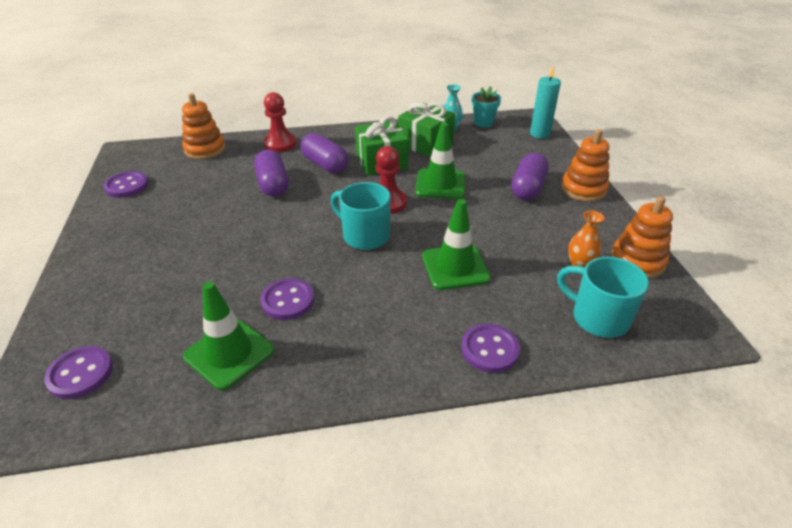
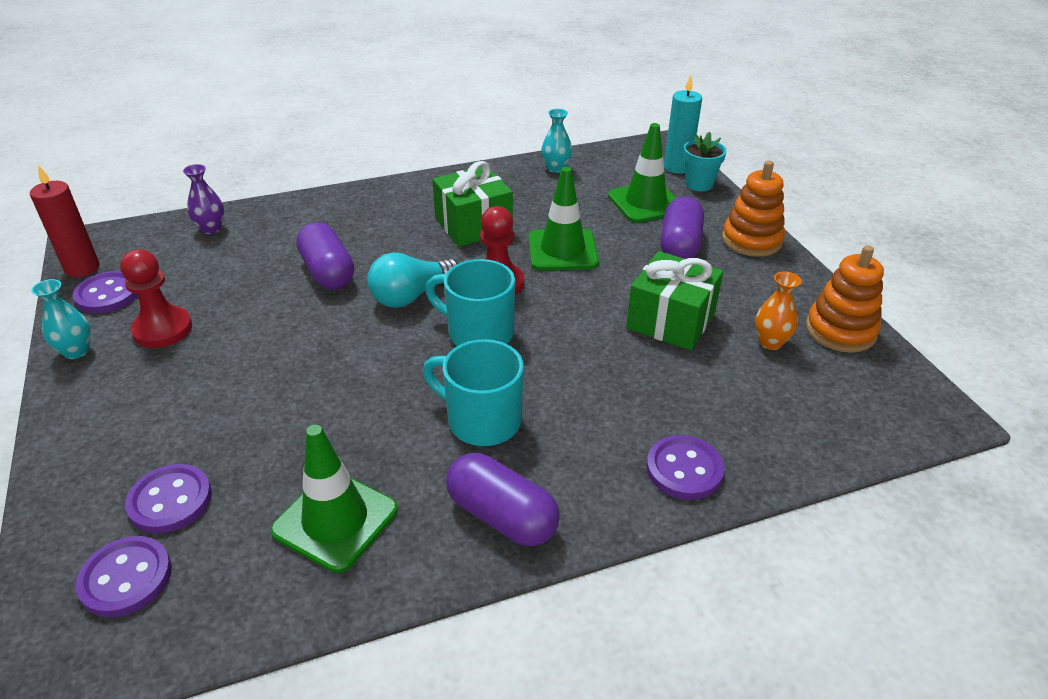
camera: 10 degrees left, 0 degrees up
(96, 220) = (76, 351): none -> turquoise vase
(116, 168) = (82, 268): none -> red candle
(205, 149) = (211, 228): orange stacking toy -> purple vase
(280, 144) = (321, 211): red pawn -> red pawn (163, 329)
(287, 300) = (396, 436): purple button -> purple button (170, 500)
(325, 165) = (395, 236): purple capsule -> purple capsule (502, 516)
(325, 205) = (411, 296): none -> turquoise light bulb
(425, 143) = (527, 193): green gift -> green gift (671, 321)
(455, 267) = (611, 364): green traffic cone -> green traffic cone (645, 203)
(483, 123) = (598, 157): turquoise flower pot -> turquoise flower pot (699, 184)
(598, 318) = (809, 410): turquoise mug -> turquoise mug (482, 420)

